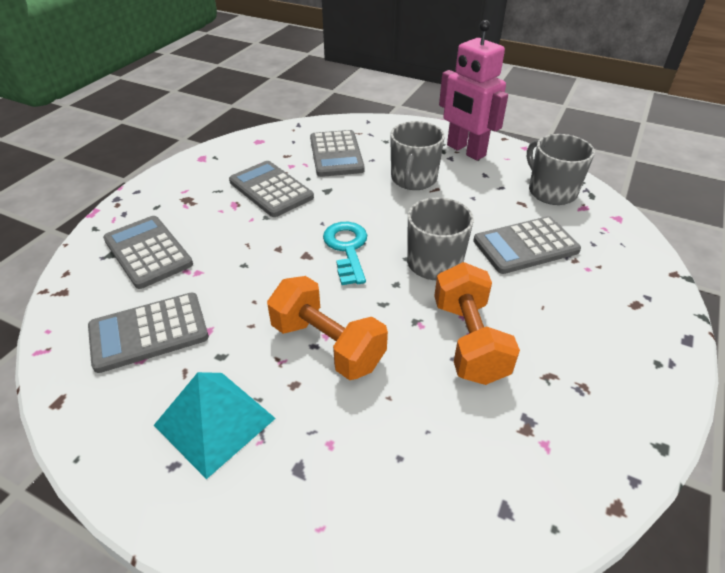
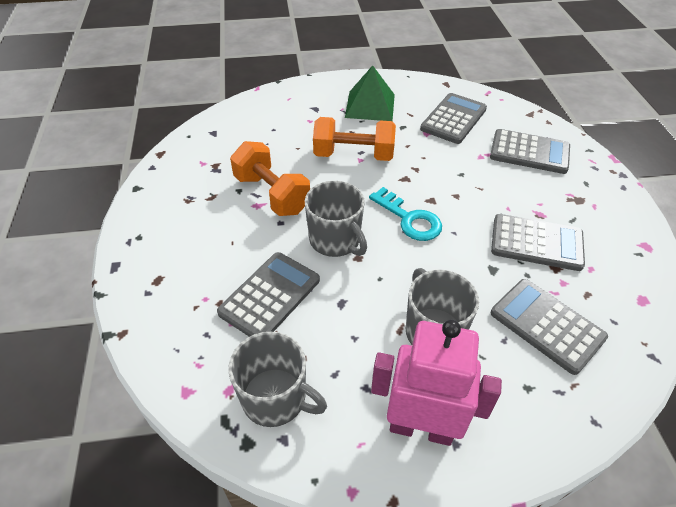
camera: 145 degrees right, 5 degrees up
(214, 422) = (370, 105): turquoise pyramid -> green pyramid

